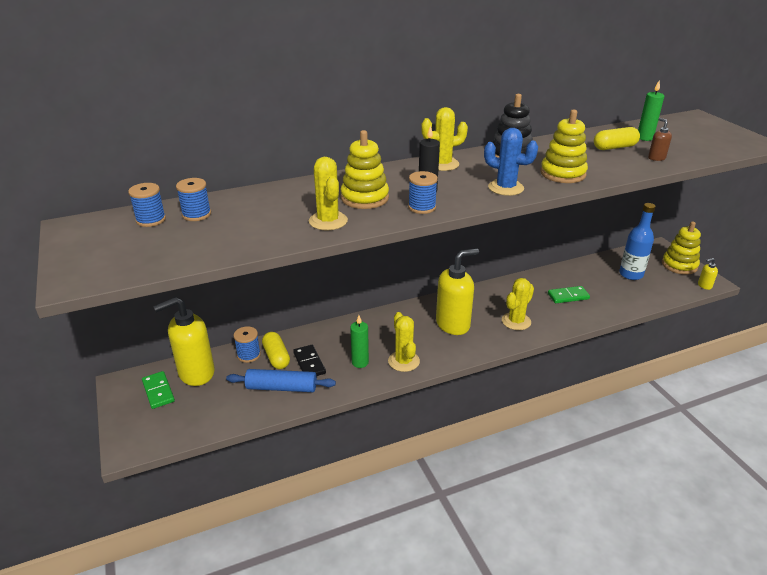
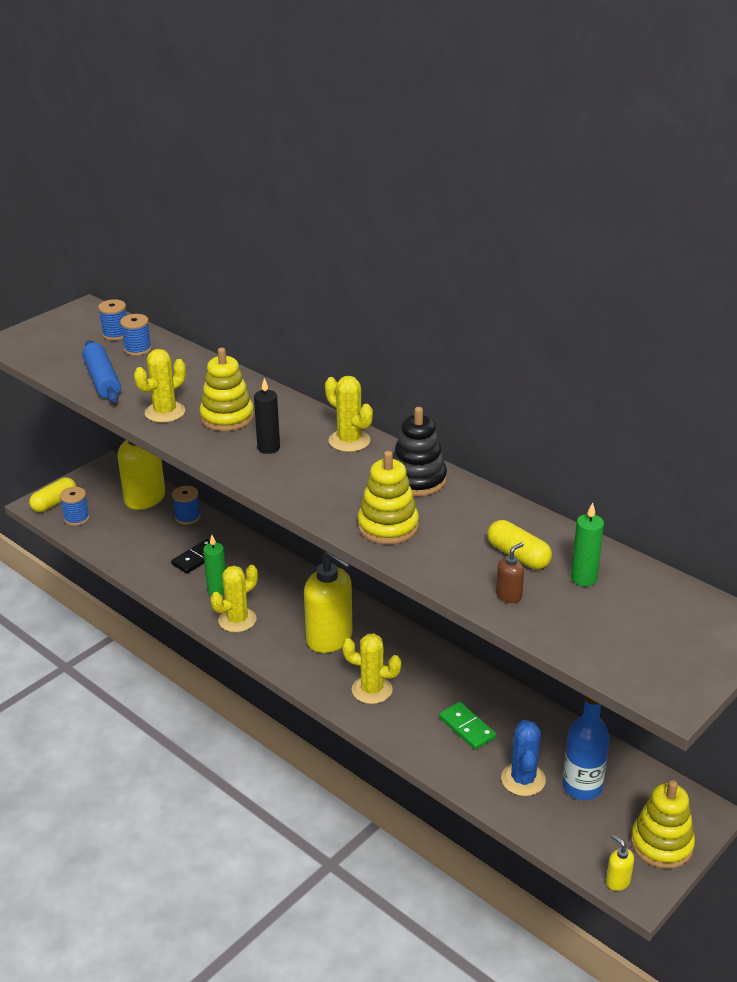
camera: 65 degrees right, 0 degrees up
(158, 391) = (110, 489): green domino -> none
(276, 357) = (194, 535): yellow capsule -> yellow capsule (54, 503)
(281, 387) = (151, 554): blue rolling pin -> blue rolling pin (102, 380)
(422, 207) = (228, 453): blue spool -> blue spool (76, 518)
(505, 188) = (314, 494): blue cactus -> blue cactus (523, 779)

